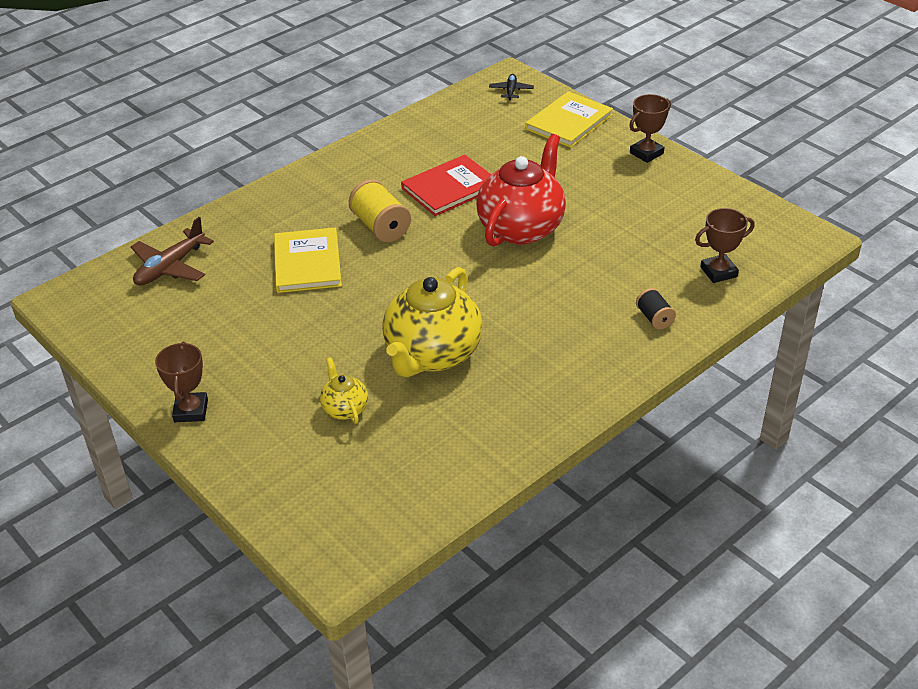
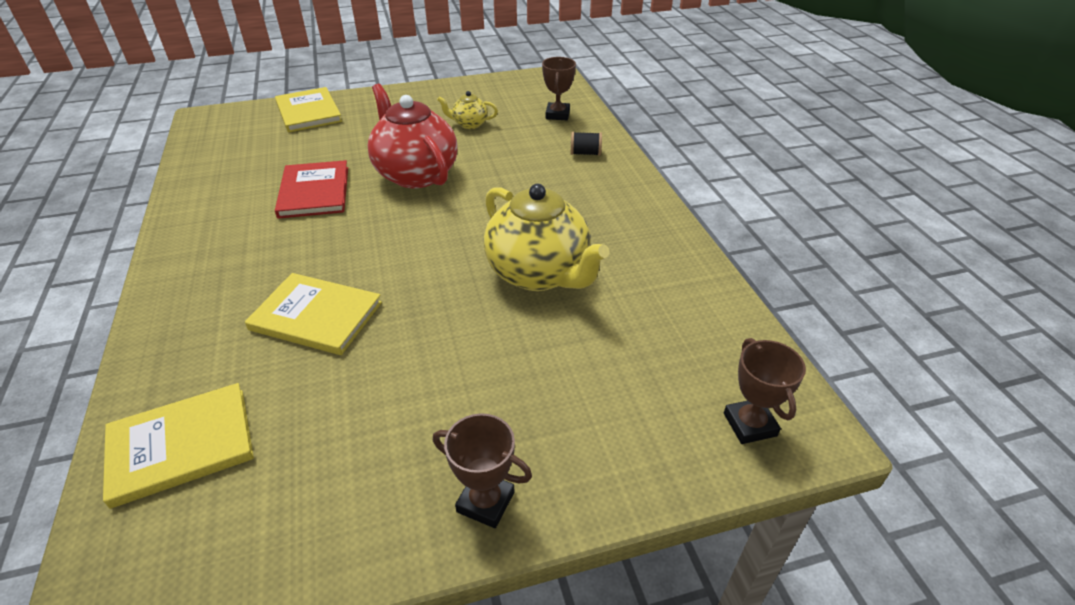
camera: 65 degrees left, 0 degrees up
(170, 267) = (181, 446): brown plane -> yellow book
(345, 409) = (575, 357): yellow teapot -> yellow teapot (469, 124)
(381, 227) = (319, 248): yellow spool -> none
(511, 91) = (225, 122): black plane -> none
(646, 153) = (393, 96): brown trophy -> brown trophy (749, 424)

